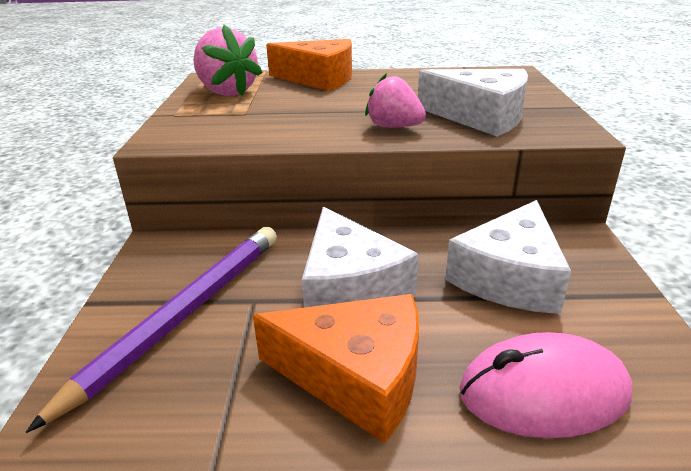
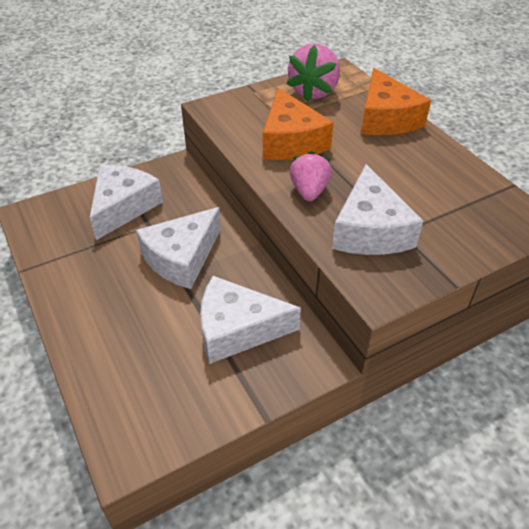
camera: 60 degrees right, 15 degrees up
(183, 314) = (123, 207): purple pencil -> white cheese
(356, 376) = (108, 288): orange cheese -> orange cheese (291, 141)
(543, 392) = (130, 367): pink mouse -> none

